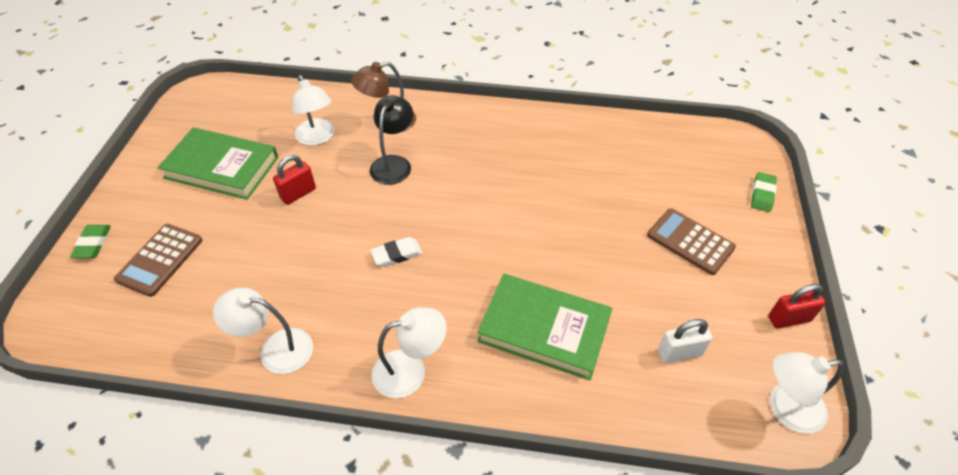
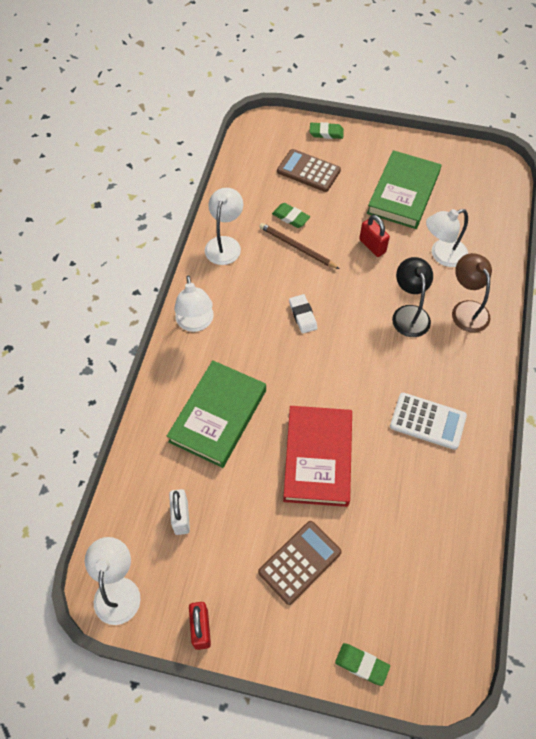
camera: 95 degrees right, 10 degrees up
(239, 275) = (291, 217): none -> green eraser
(291, 265) = (297, 247): none -> brown pencil
(394, 163) = (409, 314): black lamp -> black lamp turned 120 degrees counterclockwise
(518, 151) = (427, 421): none -> white calculator
(576, 232) = (318, 458): none -> red book

